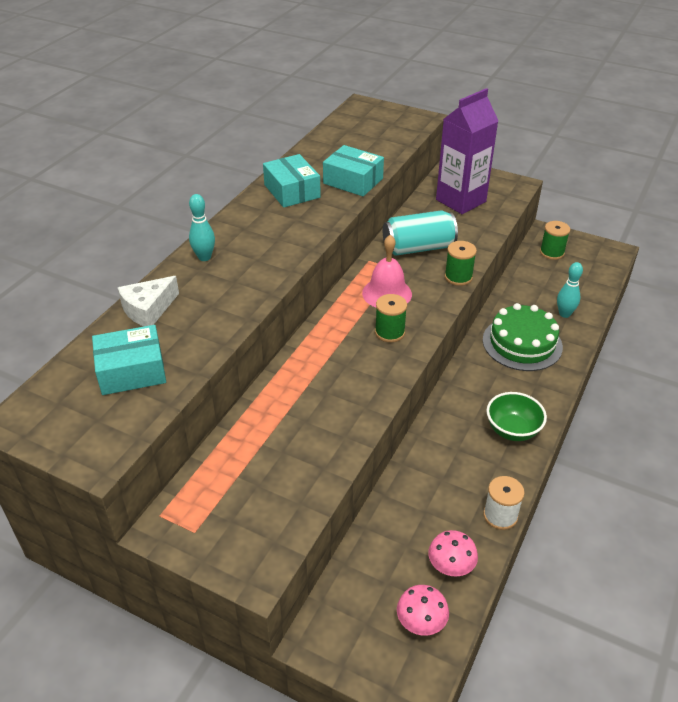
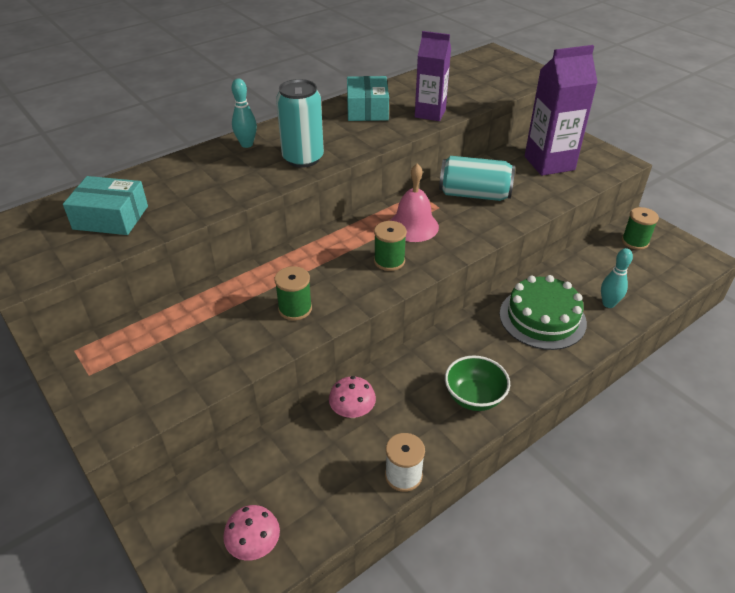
camera: 25 degrees right, 0 degrees up
(148, 310) = (166, 173): white cheese -> none
(272, 257) = (303, 158): none -> turquoise can
(353, 181) = (430, 113): turquoise box -> purple carton
(451, 566) = (320, 504): pink mushroom -> pink mushroom (352, 411)
(458, 277) = (494, 230): green spool -> green spool (295, 309)

